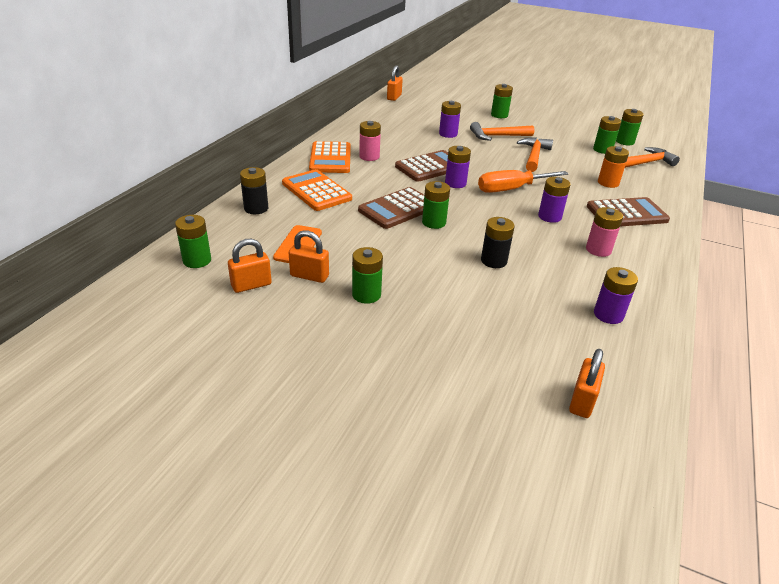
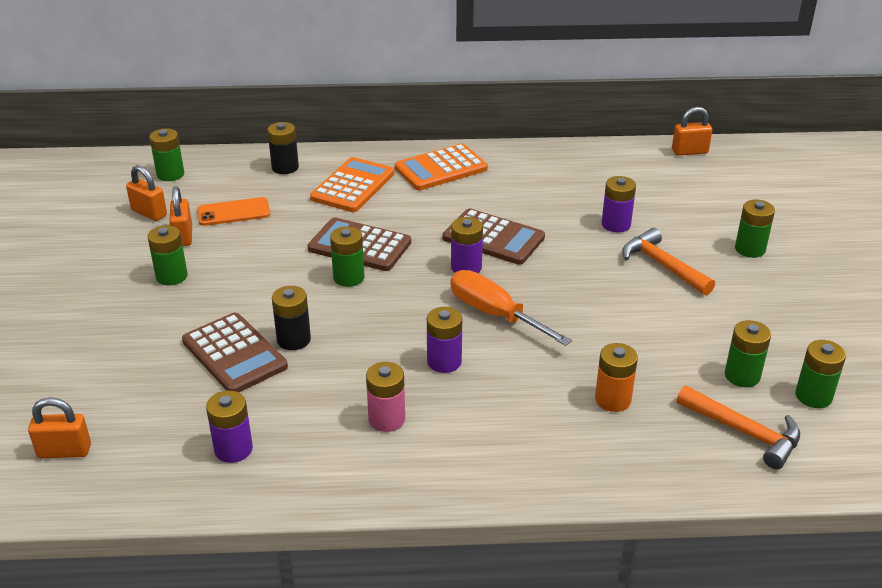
camera: 65 degrees right, 0 degrees up
(369, 157) = (474, 190): pink battery -> none
(534, 156) = (630, 312): orange hammer -> none
(626, 213) = (521, 432): brown calculator -> brown calculator (234, 354)

